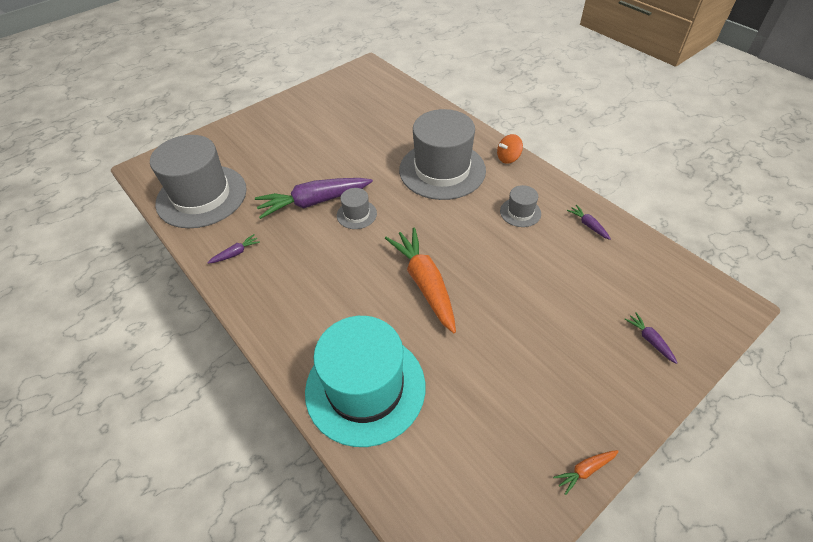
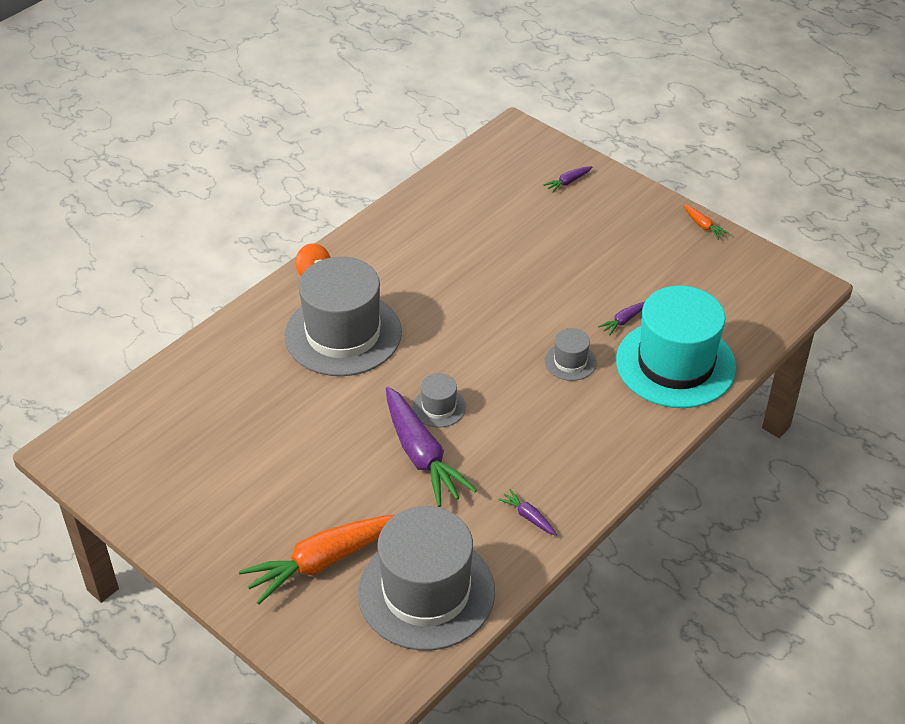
camera: 100 degrees left, 5 degrees down
(424, 283) = (537, 334): orange carrot -> orange carrot (323, 562)
(520, 212) = (414, 262): grey hat -> grey hat (570, 361)
(588, 225) = (427, 211): purple carrot -> purple carrot (624, 321)

